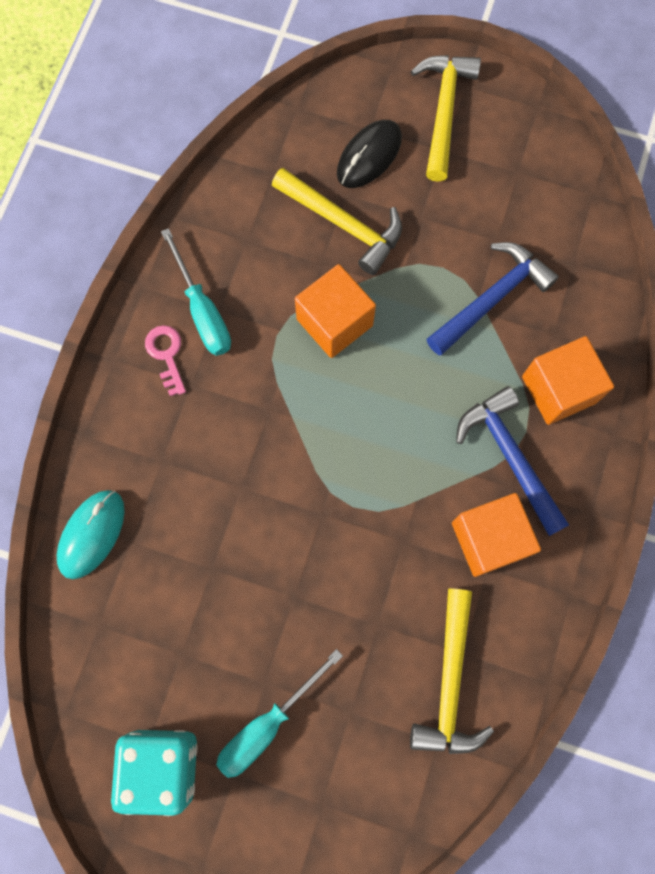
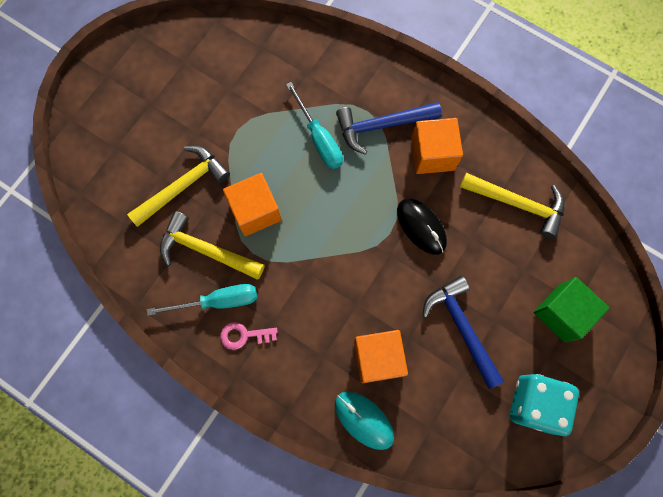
camera: 75 degrees left, 0 degrees up
(267, 724) = (521, 326): turquoise screwdriver -> turquoise screwdriver (319, 138)
(302, 782) = (562, 313): none -> green cube
(369, 156) = (136, 154): black mouse -> black mouse (421, 227)
(443, 111) = (120, 95): yellow hammer -> yellow hammer (206, 250)
(492, 298) = (269, 104): blue hammer -> blue hammer (461, 327)
(558, 389) = (345, 83): orange cube -> orange cube (378, 358)

